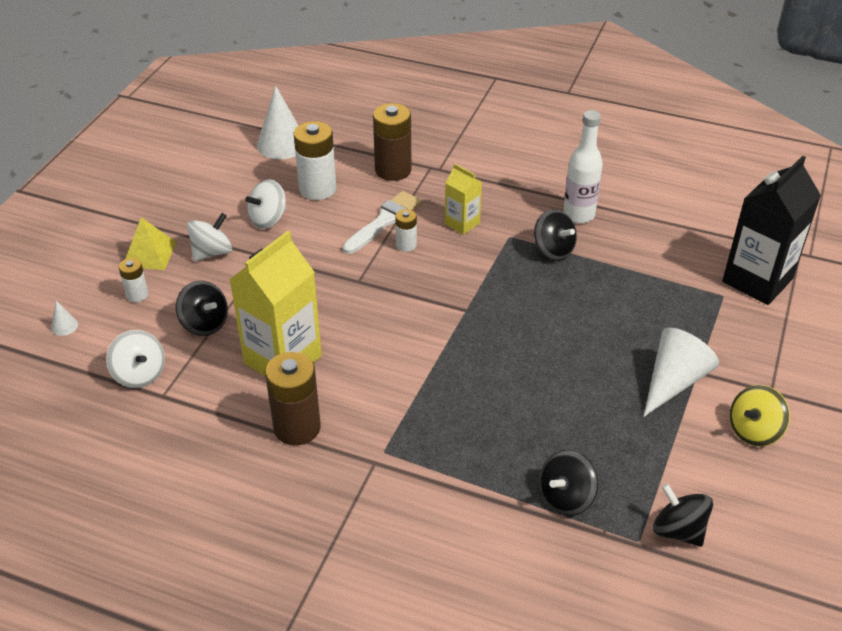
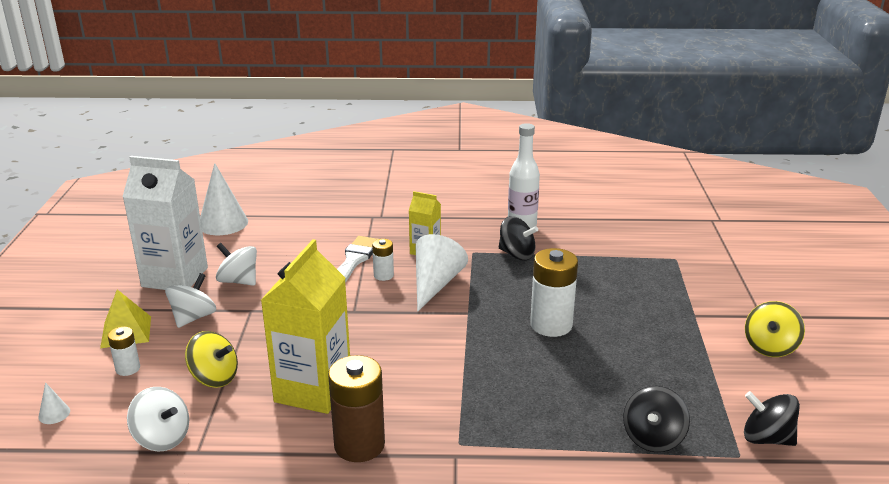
camera: 20 degrees left, 15 degrees down
(205, 323) = (214, 377): black spinning top -> yellow spinning top
(213, 201) = (175, 277): none -> white carton
(268, 219) = (238, 281): white spinning top -> white spinning top turned 90 degrees clockwise
(317, 189) = (275, 249): white battery -> white battery (551, 325)
(393, 170) = (339, 224): brown battery -> none
(674, 381) = (681, 326): white cone -> white cone (435, 284)
(757, 280) = (694, 243): black carton -> none

